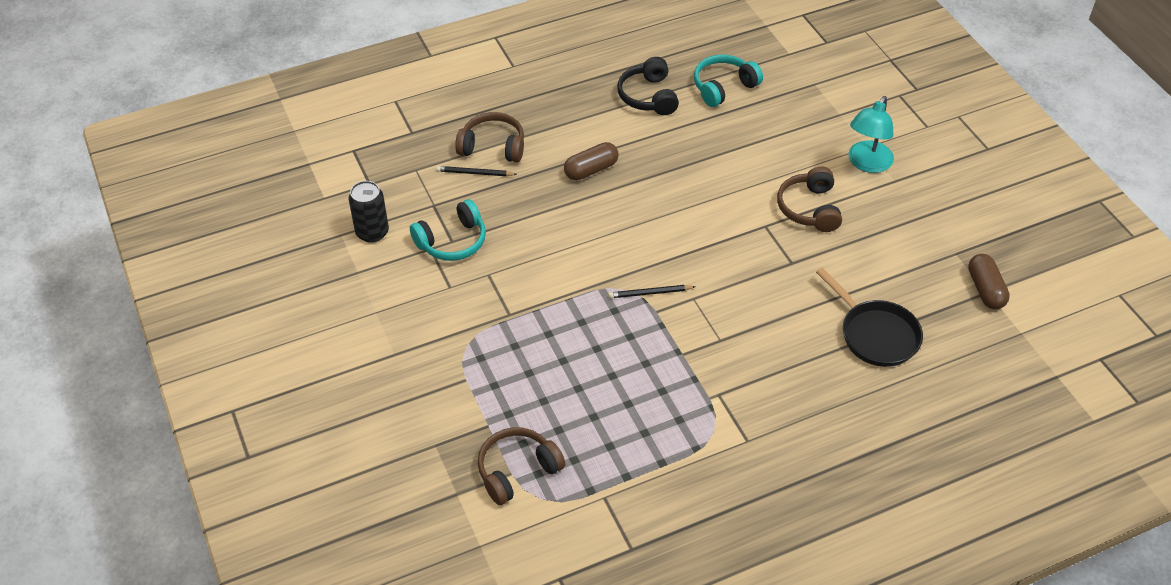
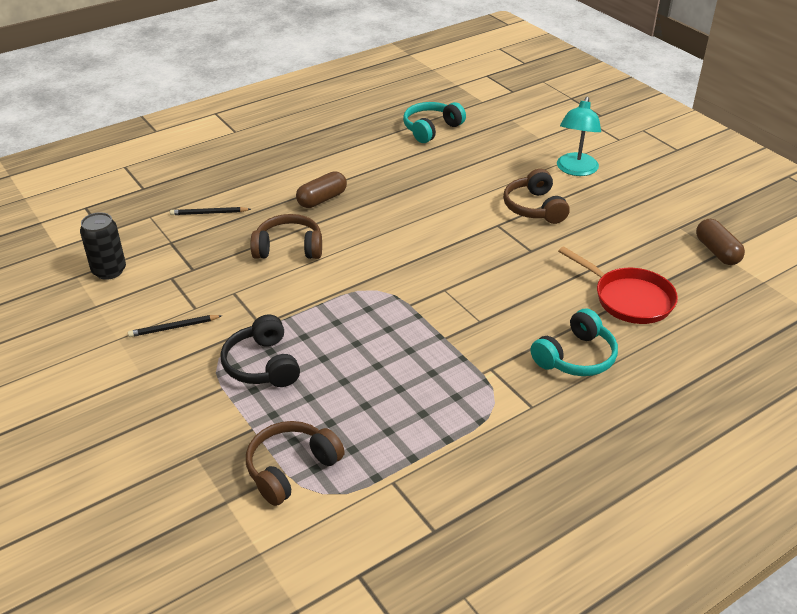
camera: 10 degrees left, 10 degrees down
(452, 241) = (193, 269): turquoise headphones -> turquoise headphones (575, 357)
(493, 146) = (224, 191): brown headphones -> brown headphones (289, 248)
(648, 96) = (364, 141): black headphones -> black headphones (262, 365)
(650, 293) = (400, 290): black pencil -> black pencil (174, 328)
(875, 334) = (629, 299): black pan -> red pan

